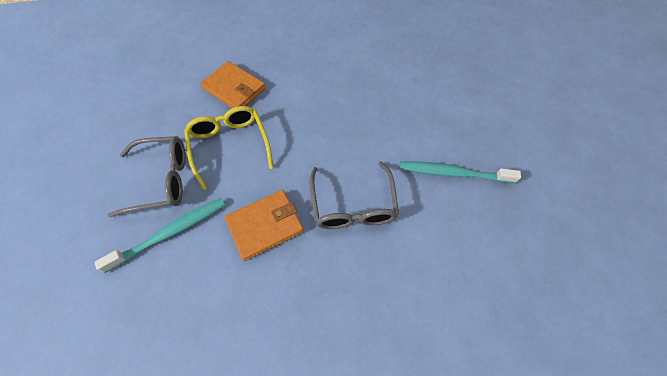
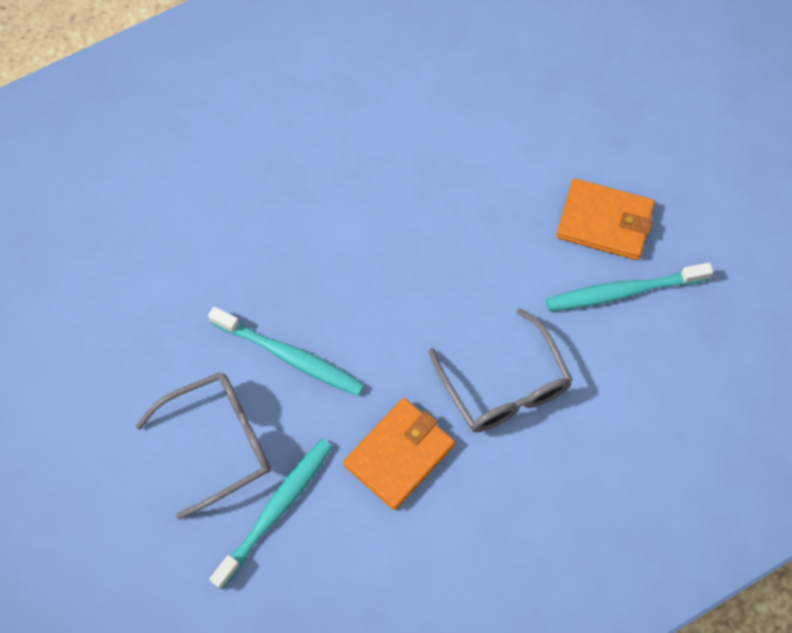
camera: 20 degrees left, 5 degrees up
(230, 145) = (290, 356): yellow glasses -> turquoise toothbrush
(234, 89) = (246, 258): orange wallet -> orange wallet (604, 222)

